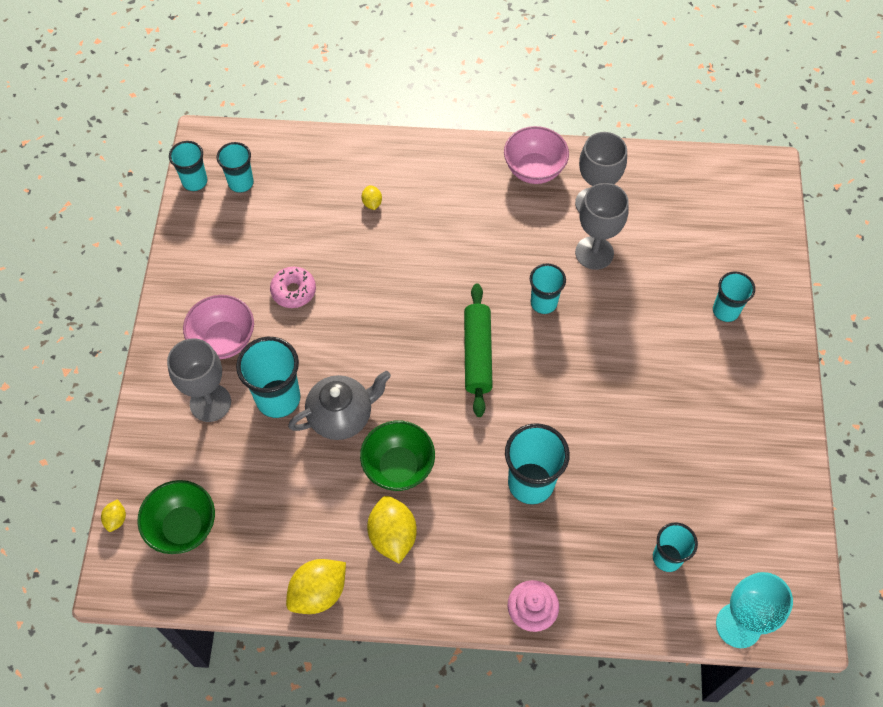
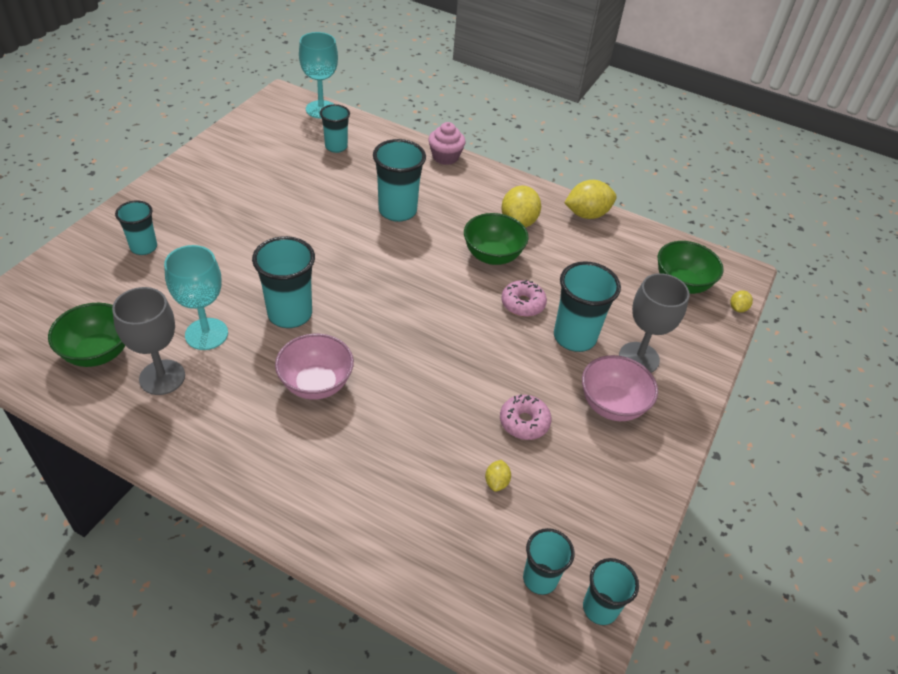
camera: 160 degrees left, 15 degrees down
(342, 416) = (522, 304): grey teapot -> pink donut
(372, 203) = (393, 480): yellow lemon -> yellow lemon (496, 482)
(477, 354) = (378, 300): green rolling pin -> none
(534, 170) = (189, 439): pink bowl -> pink bowl (316, 384)
(543, 303) = (290, 314): turquoise cup -> turquoise cup, size x1.59
(594, 253) = (206, 334): grey goblet -> turquoise goblet
(658, 200) = (98, 353): none -> green bowl

